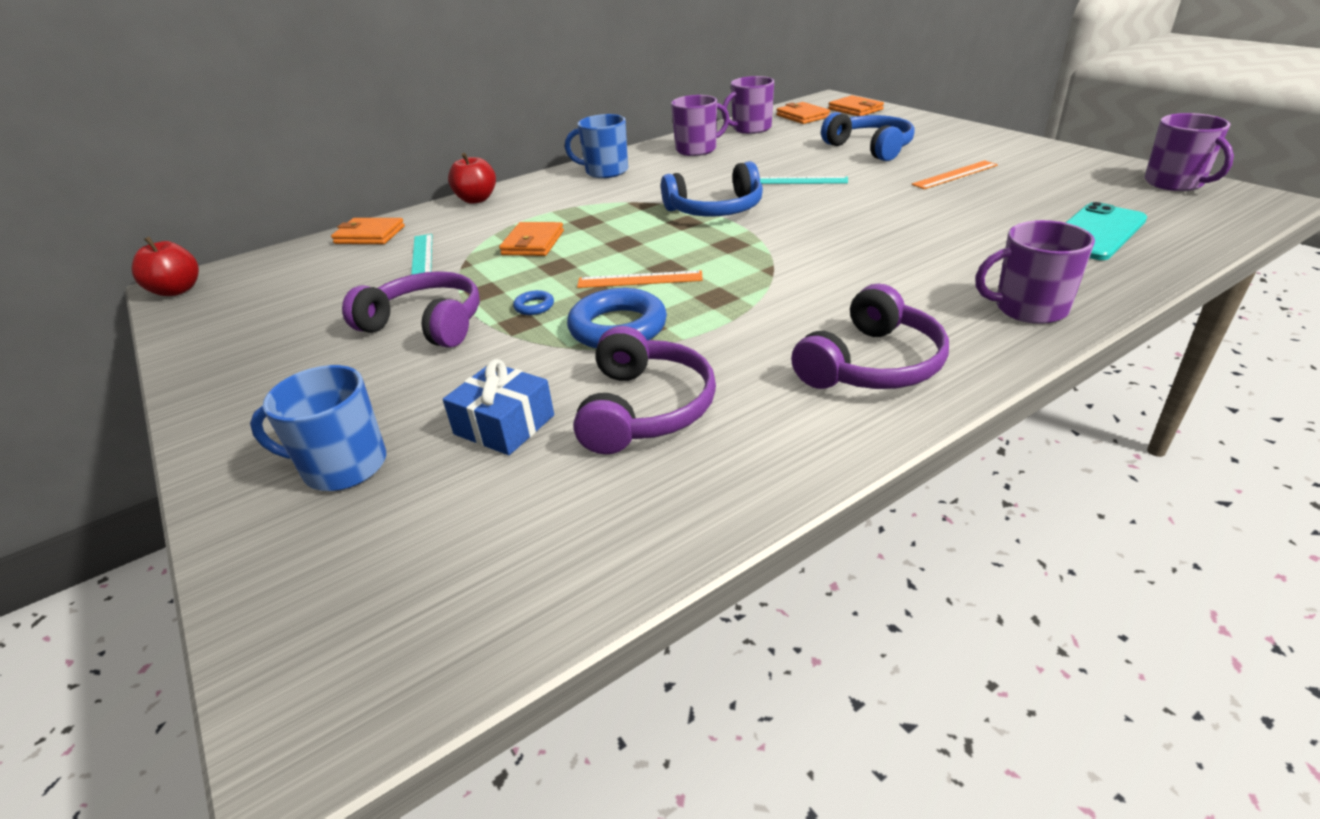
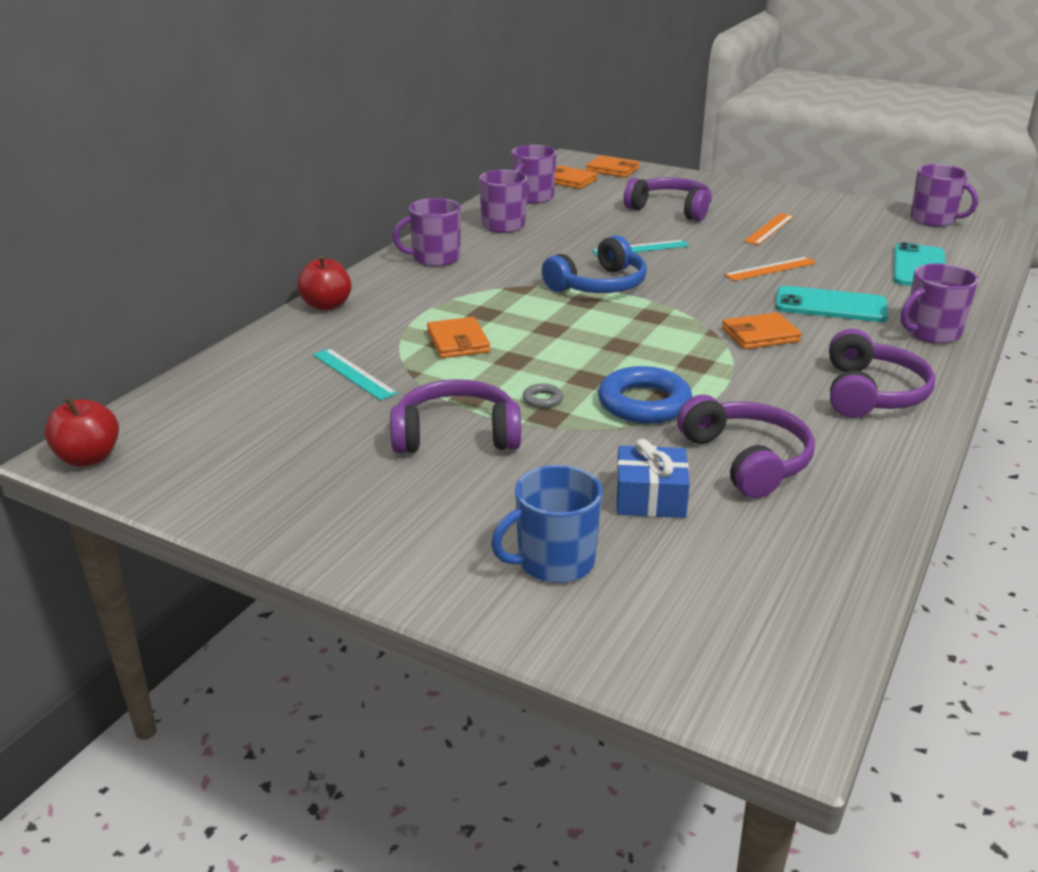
camera: 30 degrees left, 5 degrees down
(369, 235) = (251, 360): orange wallet -> orange wallet (760, 335)
(534, 306) = (542, 399): blue ring -> grey ring
(605, 171) = (435, 258): blue mug -> purple mug
(639, 279) = (610, 359): orange ruler -> orange ruler (770, 269)
(870, 148) = (671, 209): blue headphones -> purple headphones
(935, 260) = (830, 305): none -> turquoise phone

